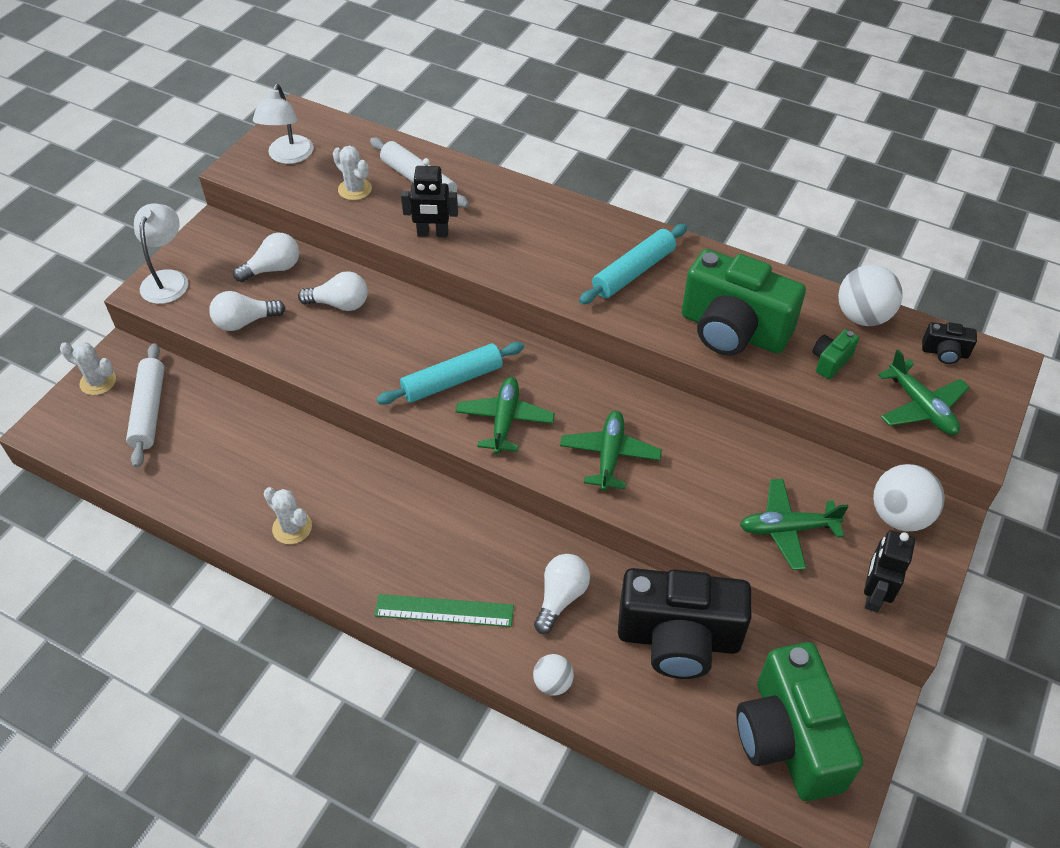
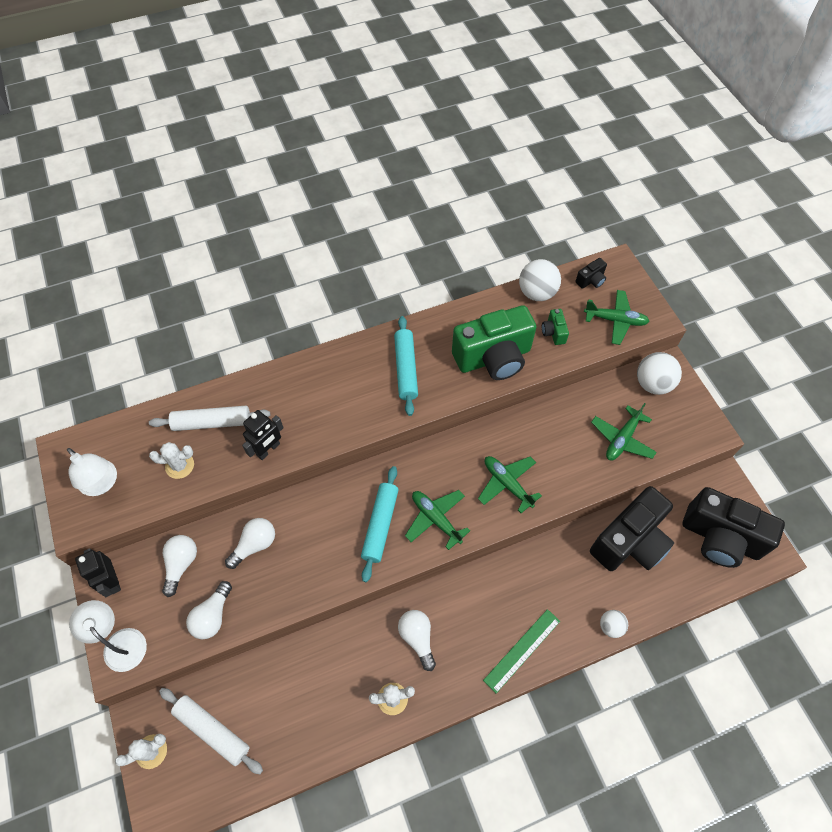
camera: 50 degrees left, 10 degrees up
(561, 597) = (561, 580): white light bulb -> white light bulb (417, 638)
(788, 739) = (720, 538): green camera -> black camera
(873, 595) = (688, 435): black robot -> black robot (112, 581)

